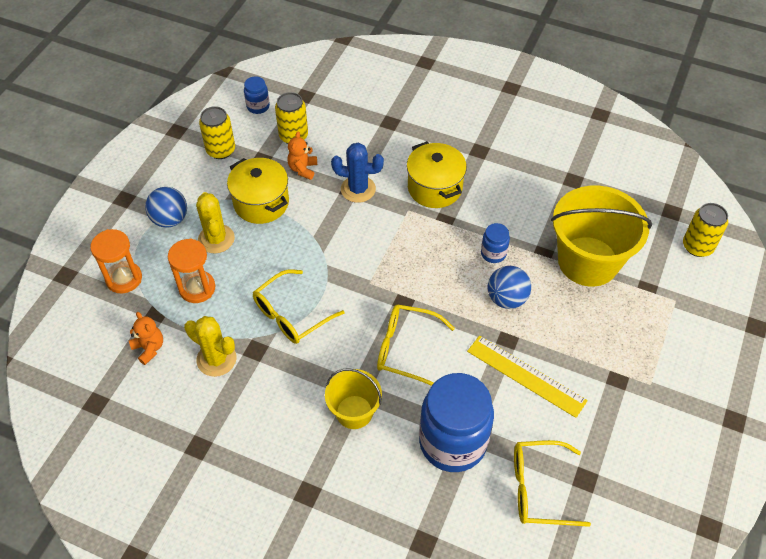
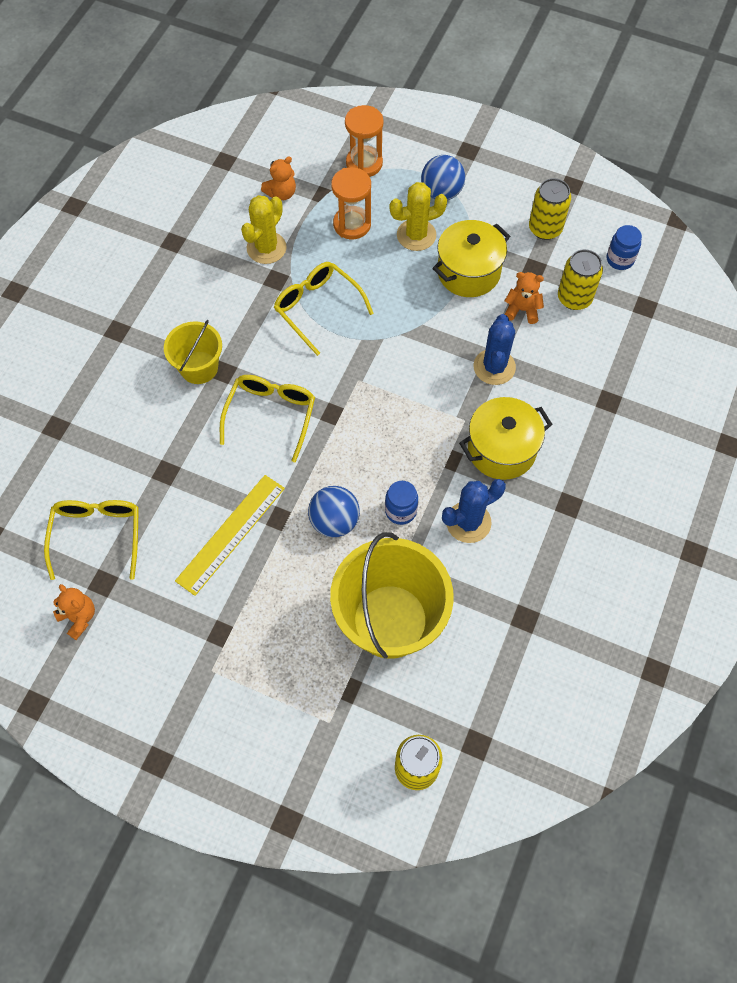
camera: 90 degrees right, 10 degrees up
(452, 442) = (157, 456): blue jar -> none
(499, 210) = (468, 522): none -> blue cactus
(622, 496) = (79, 617): none -> orange teddy bear

